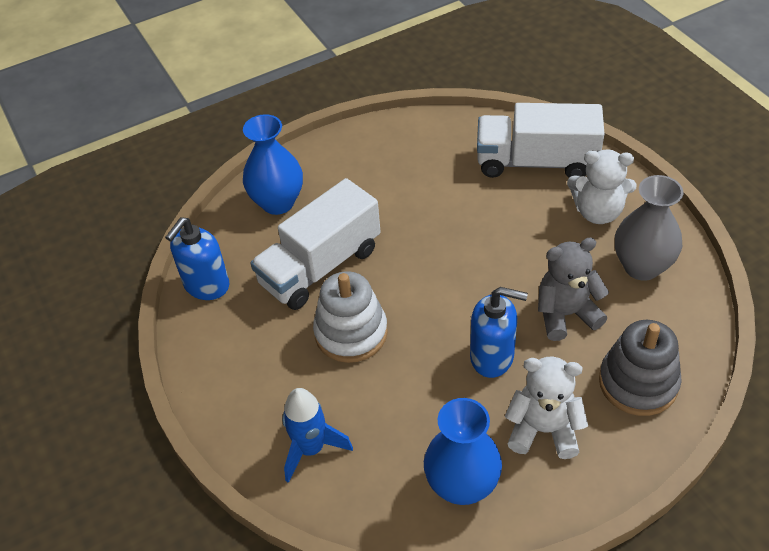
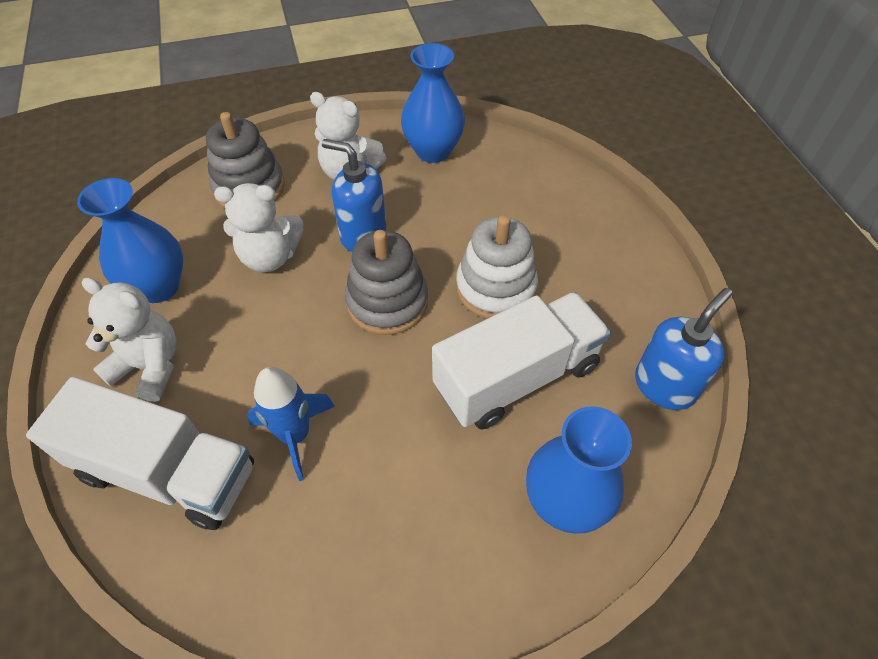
camera: 170 degrees left, 5 degrees up
(311, 449) = (552, 197): blue rocket -> blue rocket (295, 435)
(441, 299) = (387, 302): none -> grey stacking toy
(566, 314) = (270, 257): grey teddy bear -> white teddy bear
(641, 266) = (158, 287): grey vase -> blue vase

